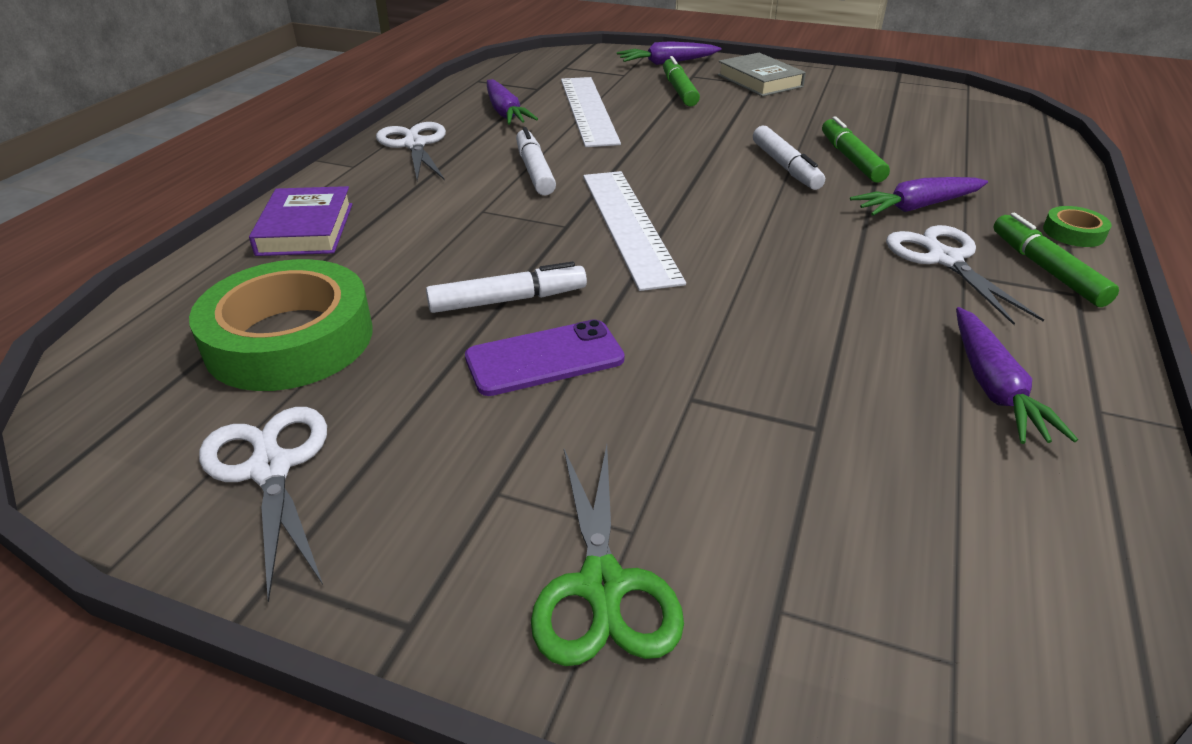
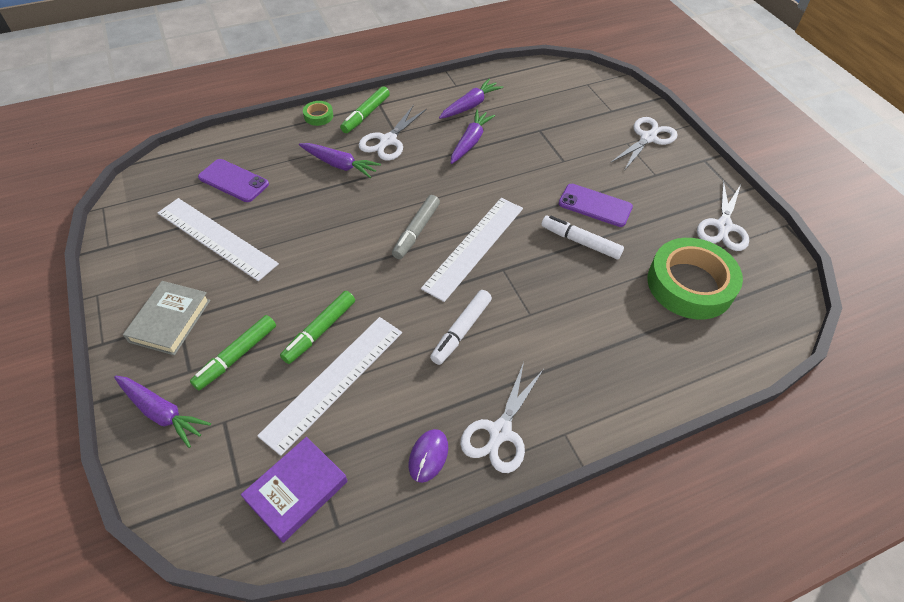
camera: 135 degrees left, 15 degrees up
(306, 229) = (639, 371): purple book -> purple book (296, 490)
(458, 116) = (428, 456): none -> purple mouse
(505, 112) = (389, 431): purple carrot -> purple carrot (470, 142)
(602, 586) = (648, 138): green scissors -> white scissors
(712, 204) = (416, 231): none -> grey marker
(785, 167) = (336, 228): white marker -> none
(850, 116) = (216, 238): none -> white ruler
(851, 159) = (296, 209): green marker -> green marker (320, 331)
(951, 145) = (233, 181): none -> purple phone

